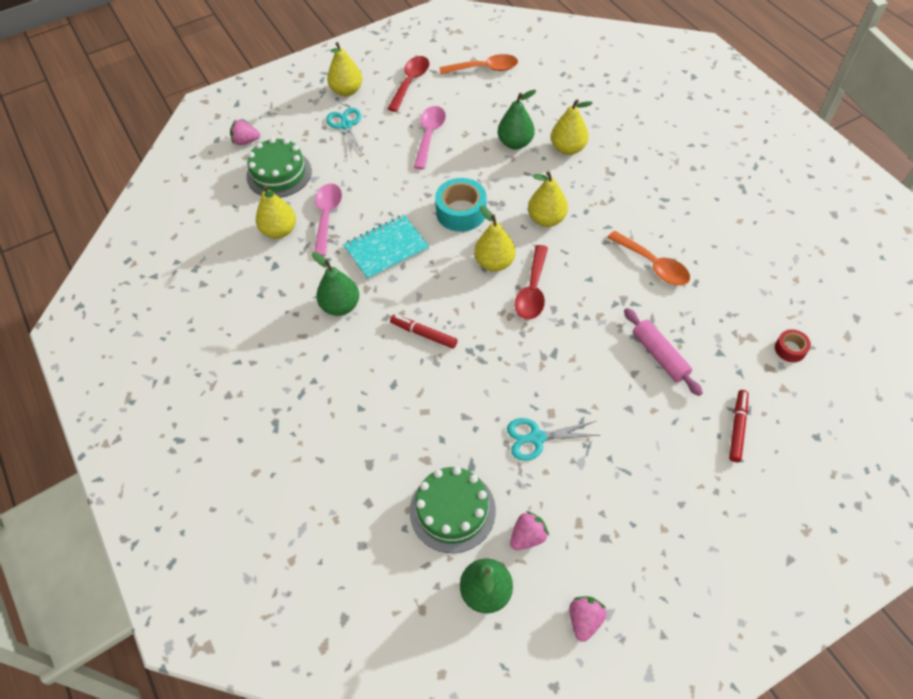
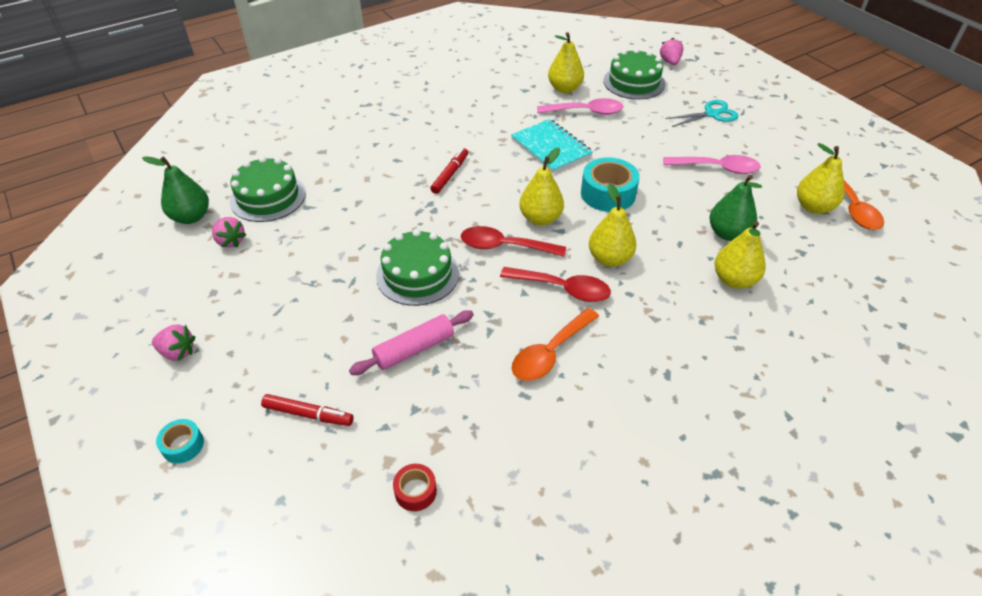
camera: 85 degrees right, 10 degrees down
(340, 306) = (482, 126): green pear -> none
(347, 91) = (764, 111): yellow pear -> yellow pear (813, 207)
(410, 82) = (798, 151): red spoon -> red spoon (563, 289)
(537, 438) = (327, 248): turquoise scissors -> none
(571, 357) = (417, 274): none -> green cake
(584, 620) = (143, 275): pink strawberry -> pink strawberry (177, 352)
(784, 521) = (183, 445): none -> turquoise tape

